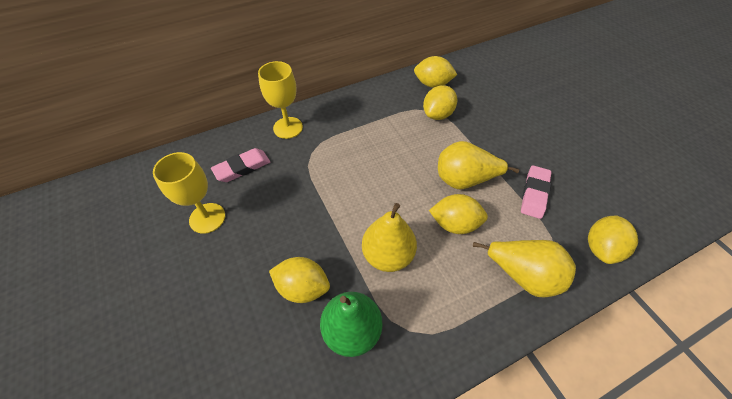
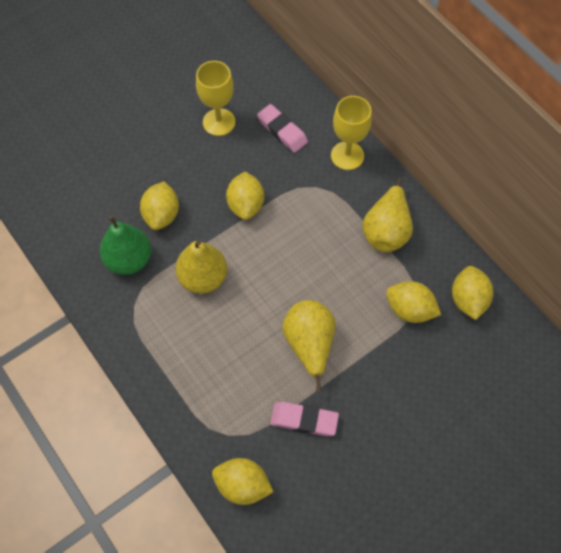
camera: 80 degrees right, 10 degrees up
(454, 224) = (248, 336): yellow lemon -> yellow lemon (246, 205)
(522, 275) = (199, 401): yellow pear -> yellow pear (386, 231)

